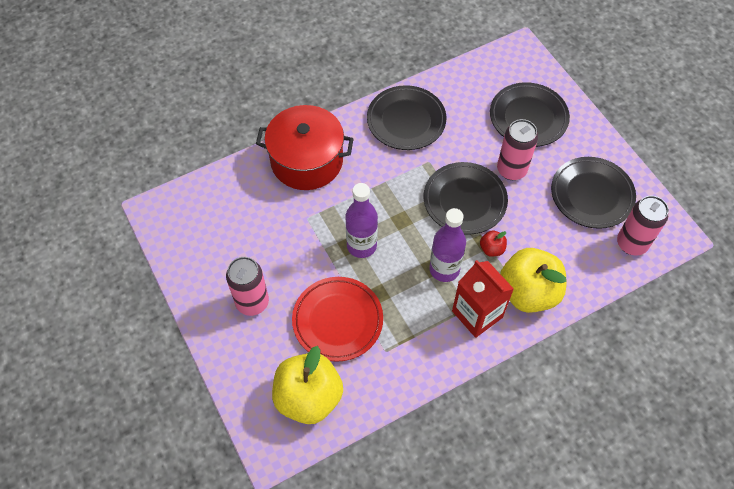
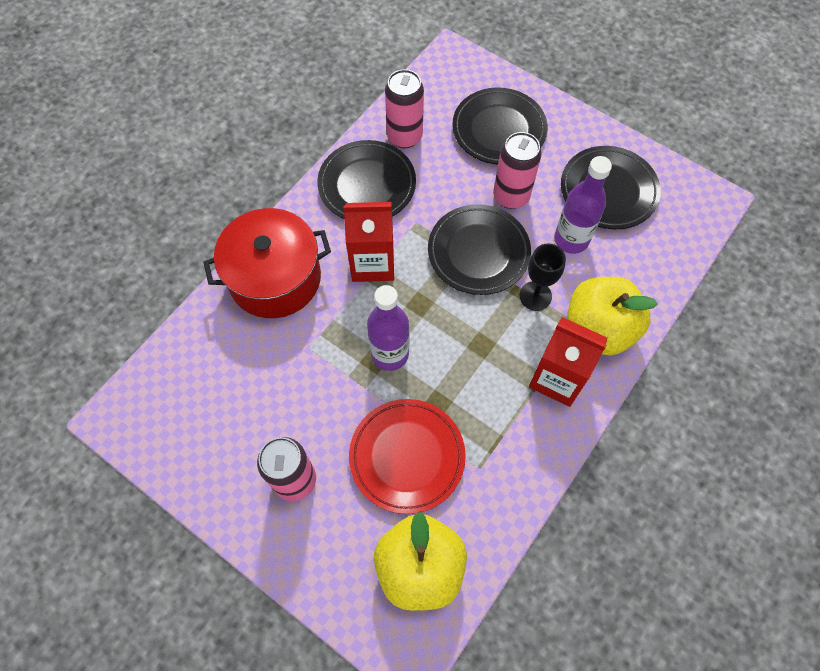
camera: 25 degrees left, 5 degrees up
(382, 177) = (372, 263): none -> red carton
(444, 269) = (496, 342): purple bottle -> purple bottle (571, 239)
(491, 249) = (535, 296): red apple -> black goblet
(631, 243) = (675, 228): pink can -> pink can (404, 137)

